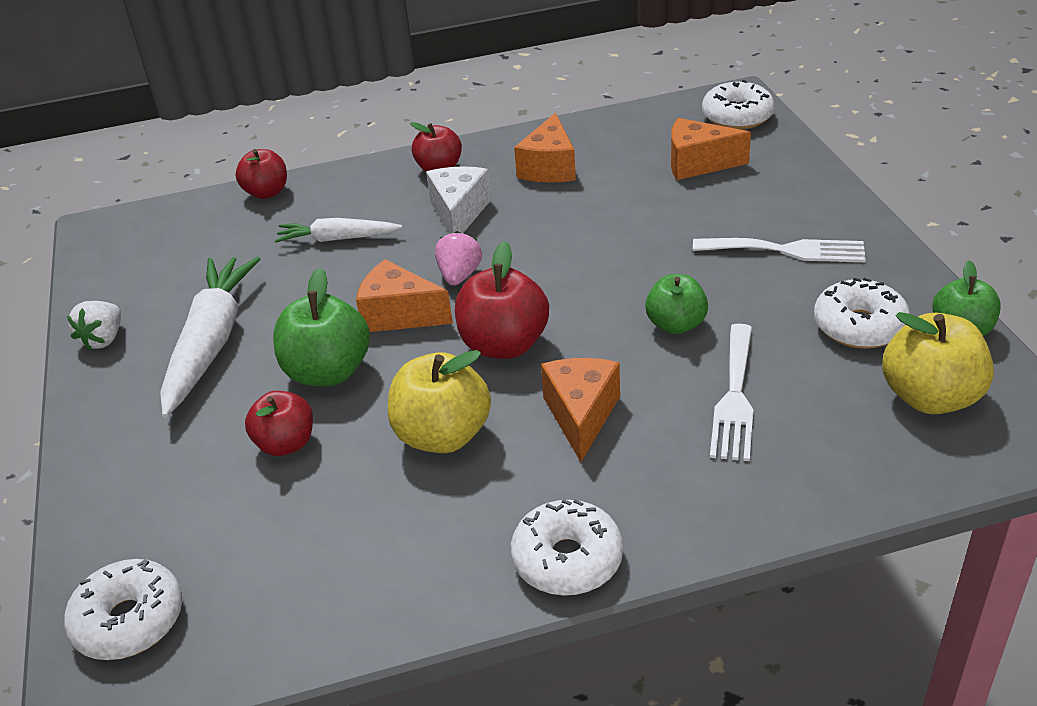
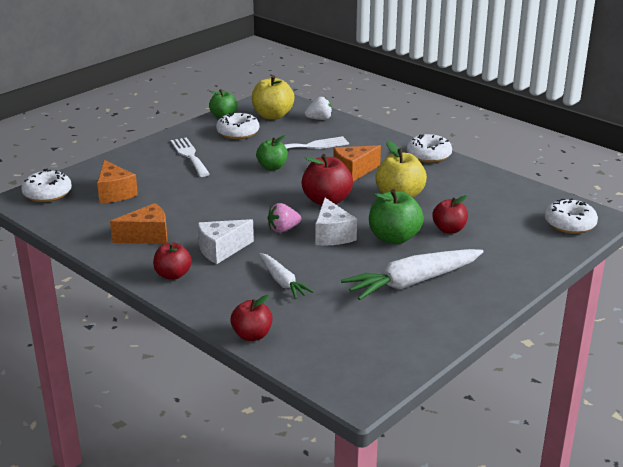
camera: 125 degrees left, 10 degrees down
(104, 339) = (451, 322): white strawberry -> white strawberry (319, 119)
(399, 315) = (332, 235): orange cheese -> white cheese

